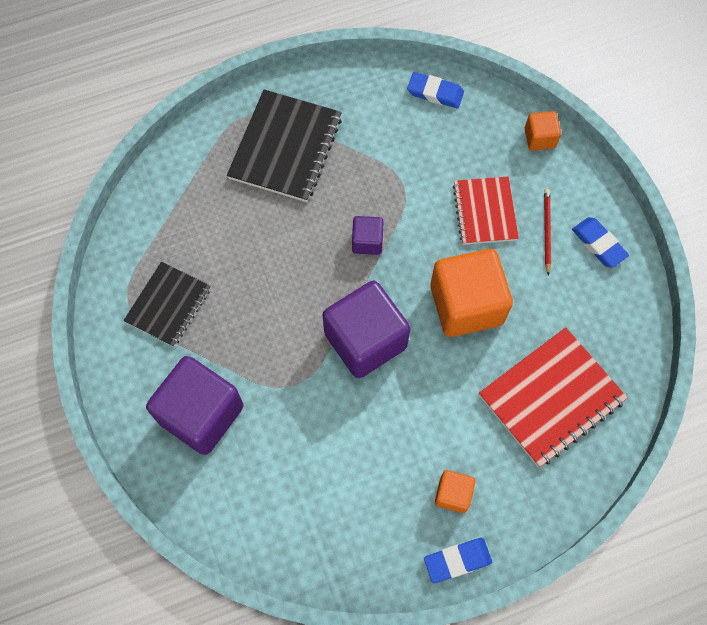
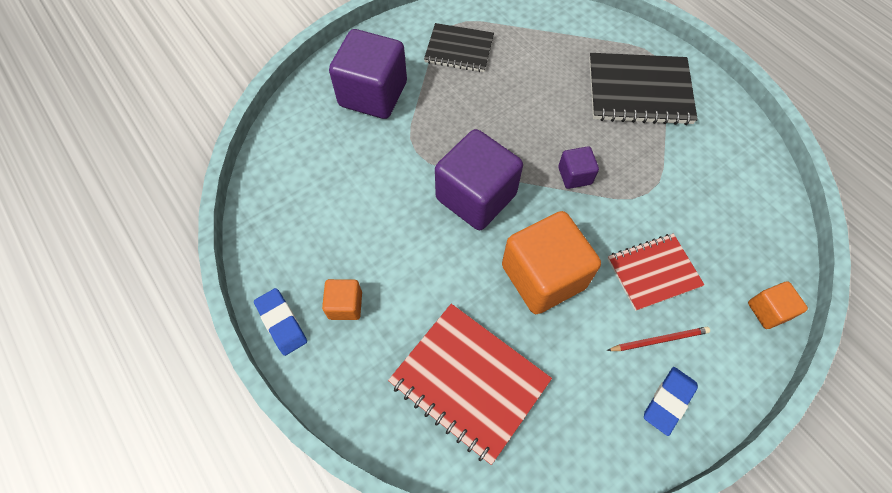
camera: 75 degrees right, 5 degrees down
(435, 93) = (764, 197): blue eraser -> none

